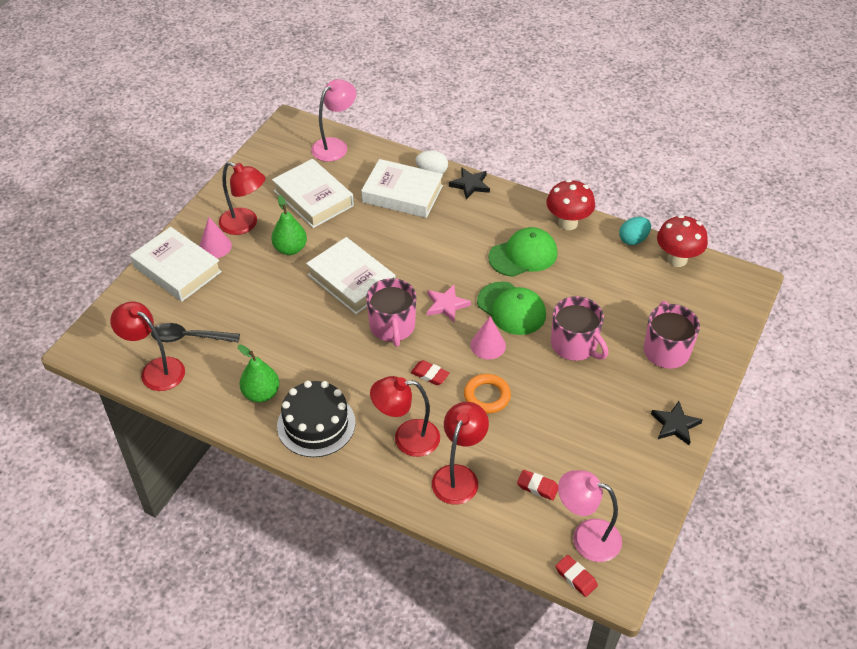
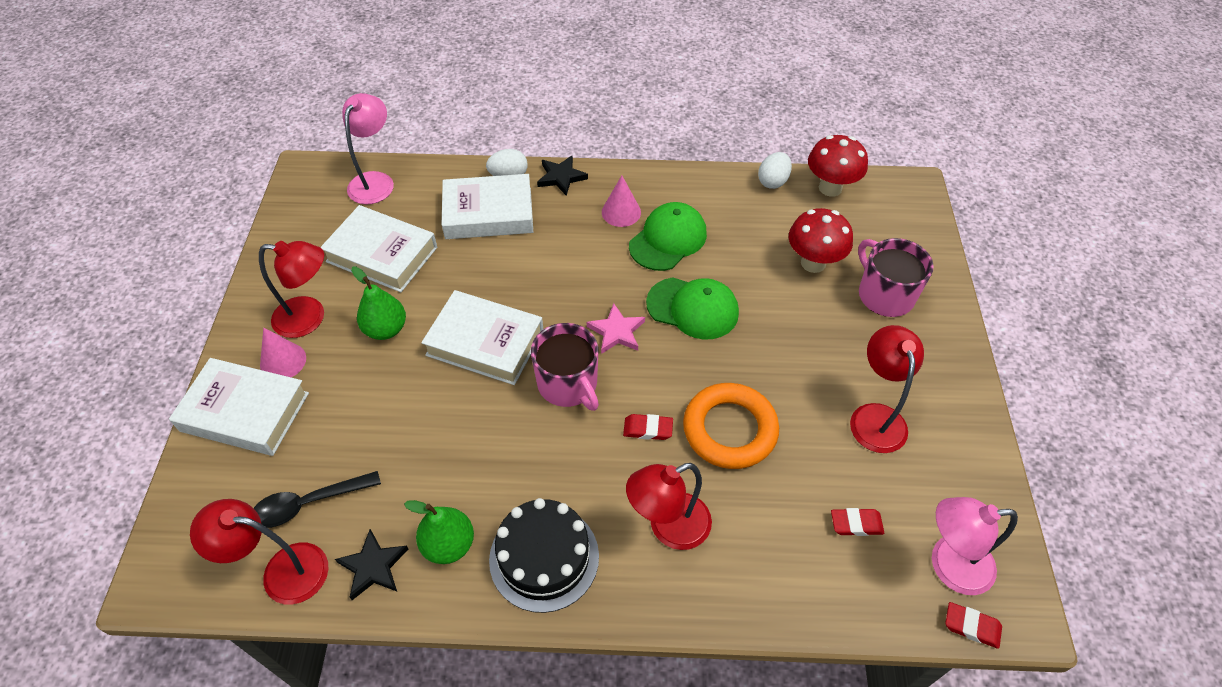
camera: 25 degrees left, 5 degrees up
(459, 476) = (759, 551): red lamp -> red lamp (875, 417)
(487, 396) = (729, 429): orange ring -> orange ring, size x1.56
(488, 345) = (693, 364): pink cone -> pink cone (621, 212)
(568, 223) = (694, 186): red mushroom -> red mushroom (813, 263)
(574, 345) = (787, 326): pink mug -> none
(633, 240) = (772, 181): turquoise egg -> white egg
(675, 425) = (950, 380): black star -> black star (373, 566)

